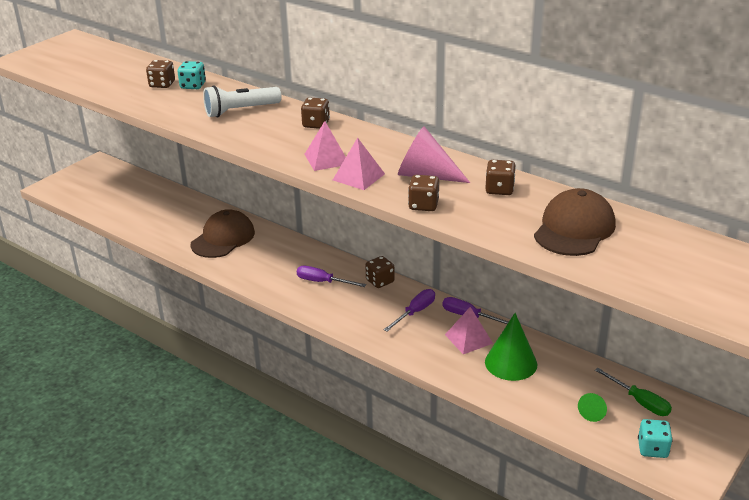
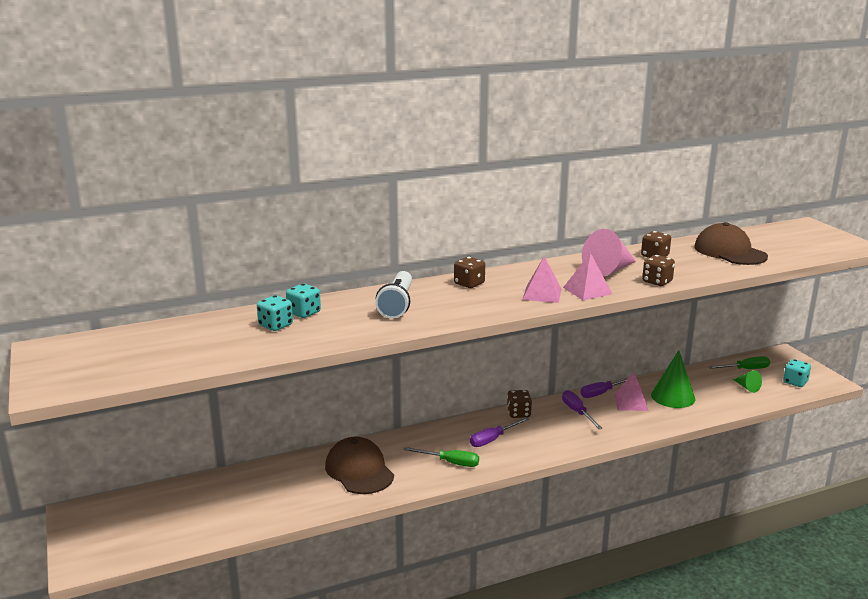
camera: 60 degrees left, 10 degrees down
(162, 84) = (275, 325): brown dice -> turquoise dice
(268, 273) = (450, 462): none -> green screwdriver

